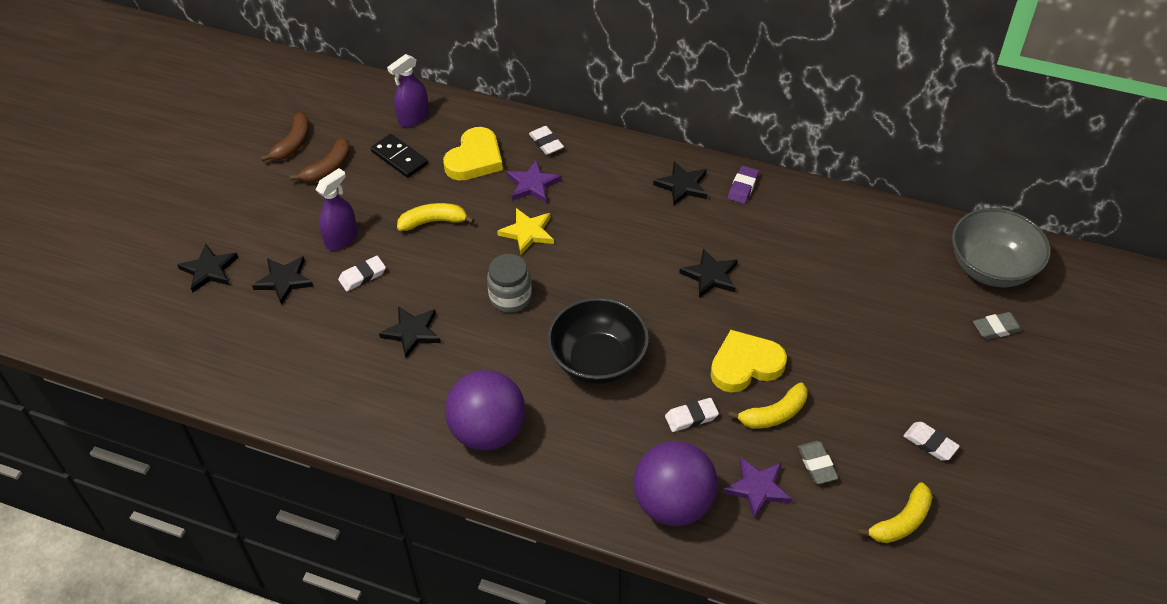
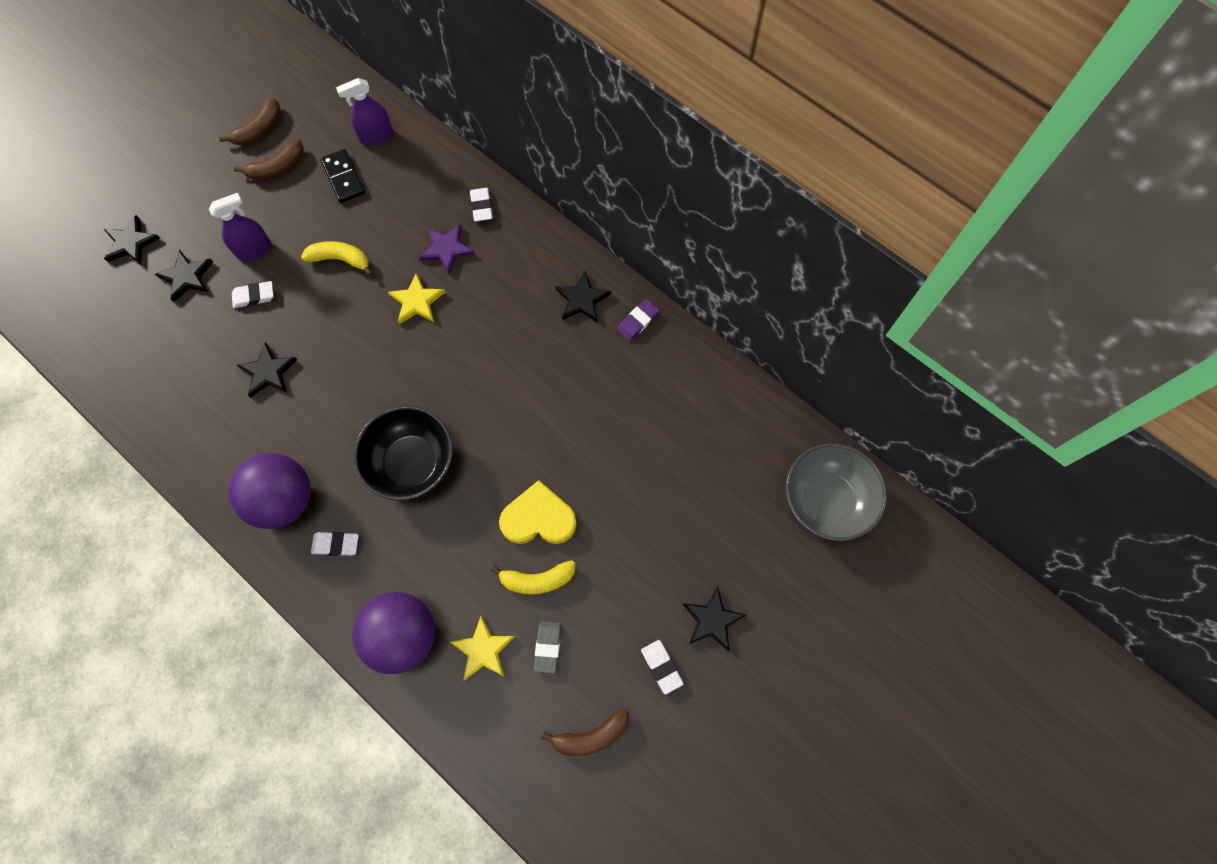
camera: 20 degrees right, 20 degrees up
(475, 159) = (409, 202): yellow heart -> none
(510, 297) = (368, 367): grey jar -> none
(691, 417) = (463, 554): white eraser -> white eraser (336, 544)
(710, 276) = (557, 410): black star -> black star (712, 620)
(757, 488) = (483, 650): purple star -> yellow star
(901, 522) = (591, 736): yellow banana -> brown banana
(996, 328) = (793, 569): grey eraser -> none

